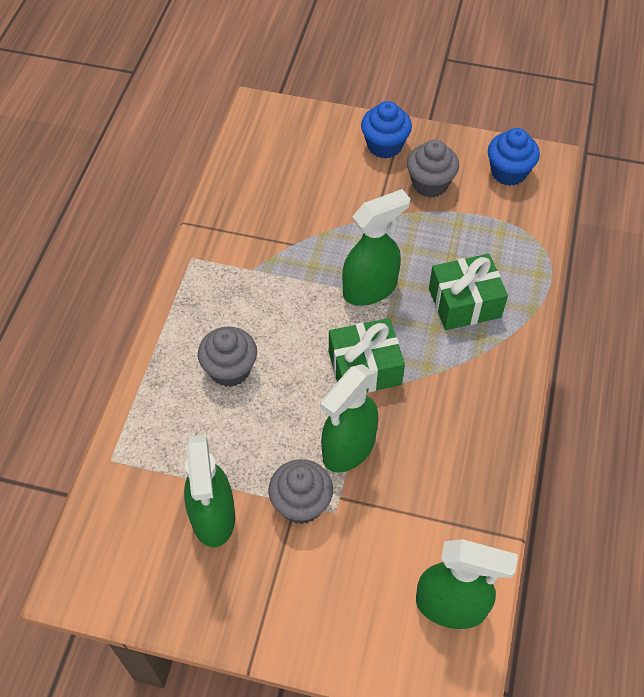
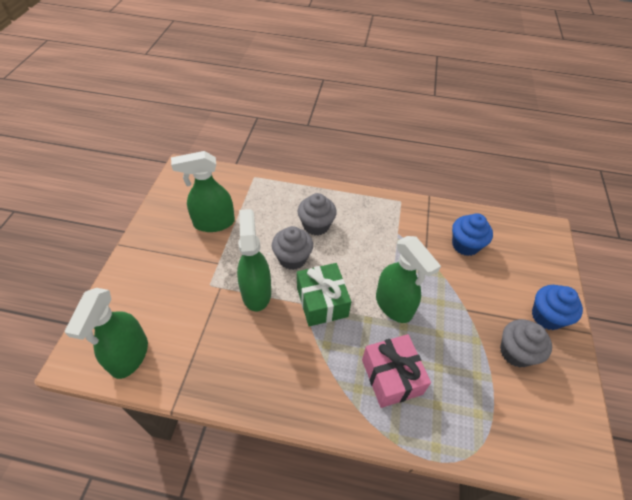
camera: 85 degrees right, 5 degrees down
(301, 503) = (217, 266): grey cupcake -> grey cupcake (292, 258)
(348, 448) = (256, 292): green spray bottle -> green spray bottle turned 45 degrees clockwise
(464, 303) = (391, 376): green gift -> pink gift
(508, 172) = (556, 426): blue cupcake -> blue cupcake (465, 245)

